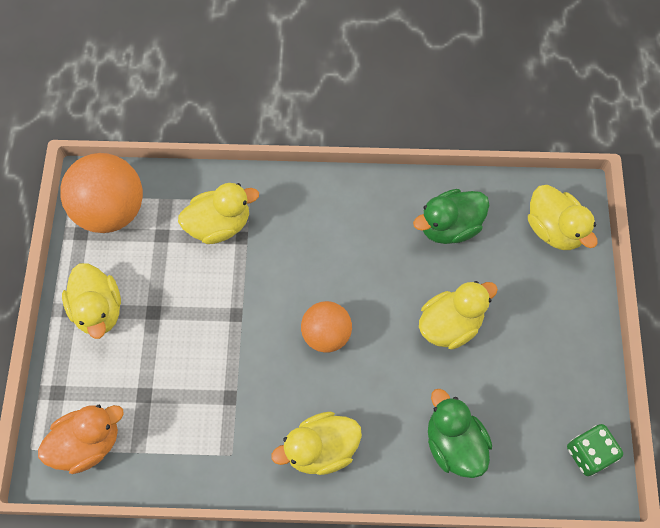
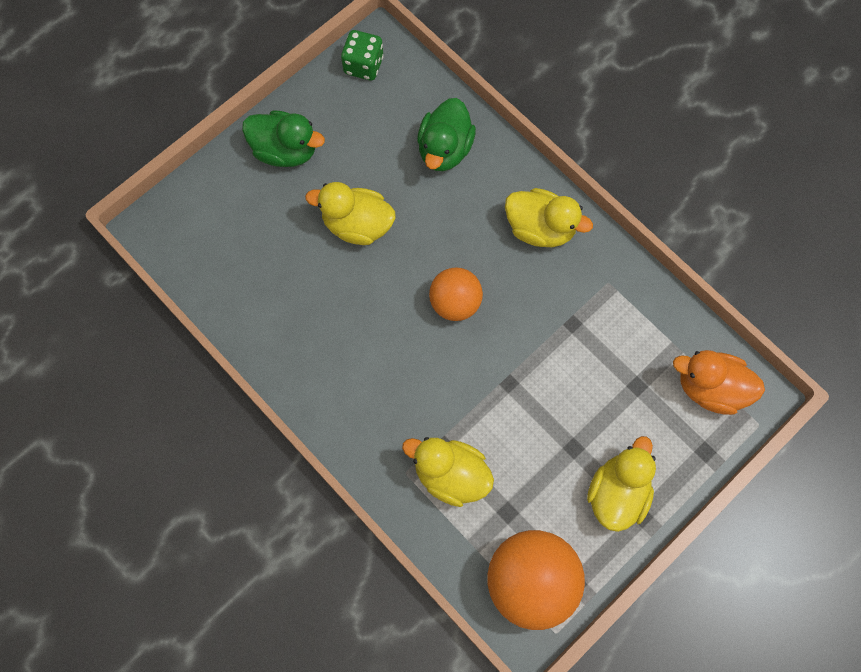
camera: 135 degrees left, 5 degrees up
(449, 226) = (273, 295): green duck -> green duck (285, 150)
(554, 229) = (200, 218): yellow duck -> none

